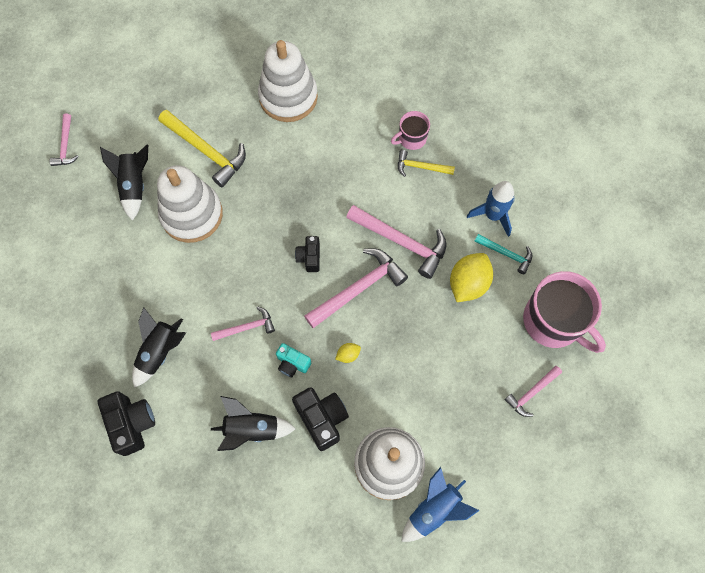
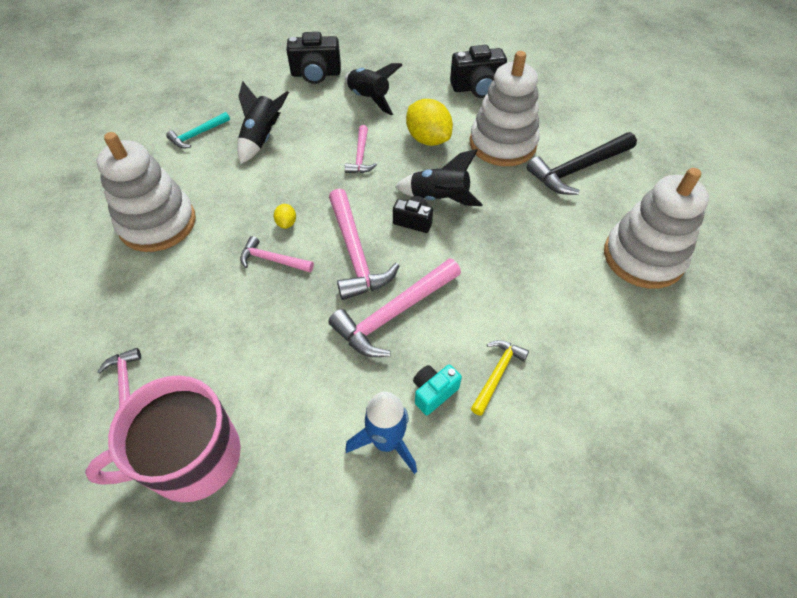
camera: 110 degrees right, 15 degrees down
(66, 145) = (608, 78): pink hammer -> pink hammer (272, 260)
(134, 186) = (549, 112): black rocket -> black rocket (439, 198)
(206, 151) = (578, 169): yellow hammer -> black hammer
(292, 363) = (304, 179): turquoise camera -> turquoise camera (433, 392)
(322, 419) = (237, 186): black camera -> black camera (477, 88)
(411, 138) = (548, 378): pink mug -> none
(434, 509) = (88, 245): blue rocket -> none
(468, 284) = (303, 369): yellow lemon -> yellow lemon (428, 139)
(506, 254) = (320, 435): turquoise hammer -> turquoise hammer (198, 135)

